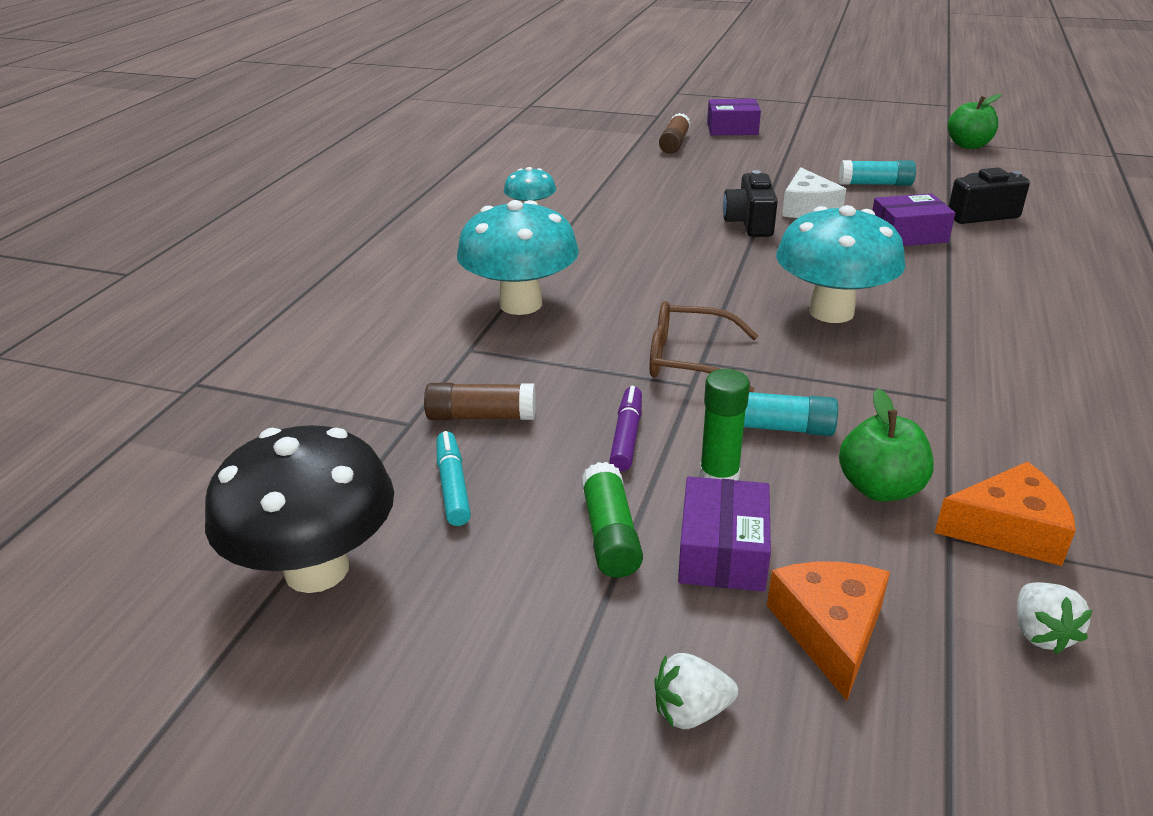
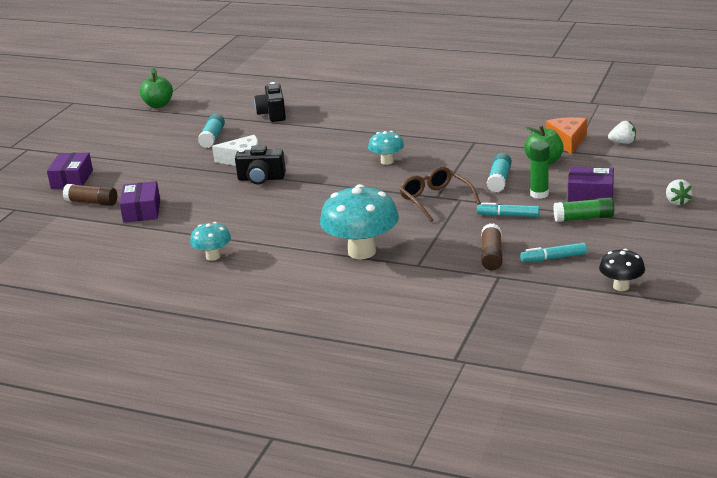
camera: 85 degrees left, 5 degrees down
(317, 569) = (621, 286): black mushroom -> black mushroom, size x0.53
(627, 436) = (508, 215): purple marker -> turquoise marker
(689, 360) = (435, 200): brown glasses -> brown glasses turned 135 degrees clockwise
(829, 631) = (631, 176): orange cheese -> none
(831, 312) = (387, 161): turquoise mushroom -> turquoise mushroom, size x0.53
(908, 234) = (294, 135): purple box -> purple box (142, 211)

